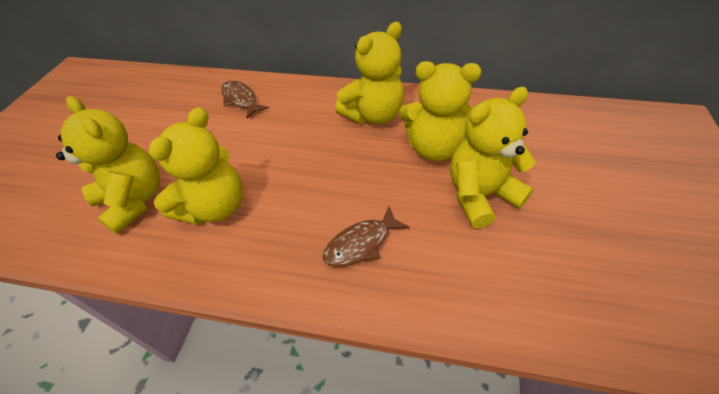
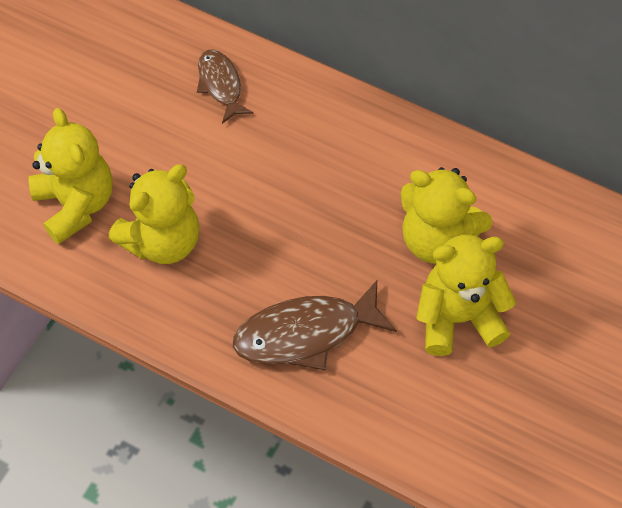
camera: 15 degrees right, 10 degrees up
(361, 243) = (306, 333): brown fish -> brown fish, size x1.63
(373, 115) = (383, 165): yellow teddy bear -> none

